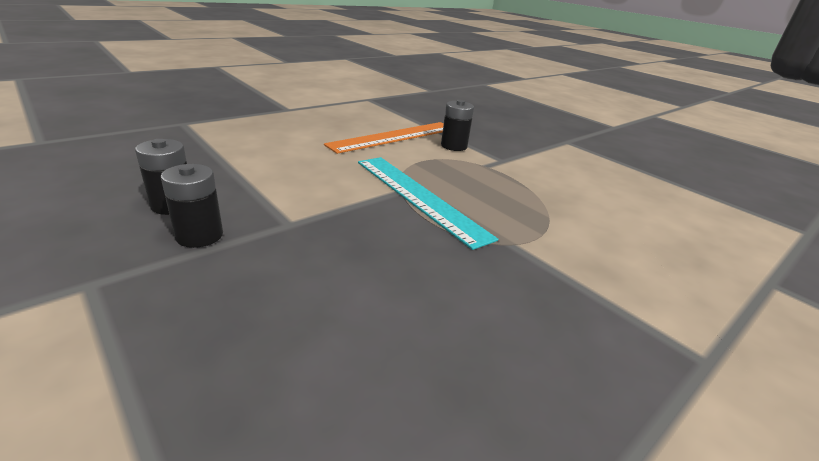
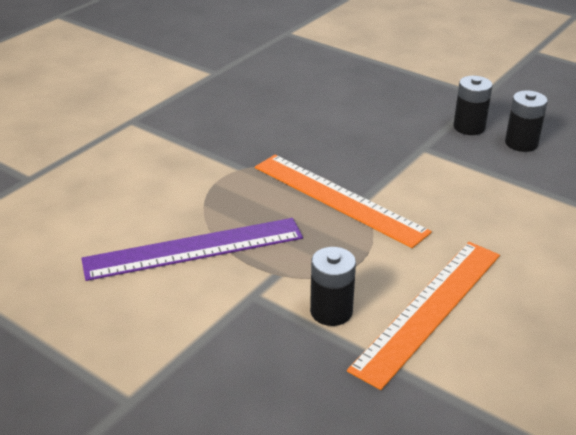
camera: 170 degrees right, 5 degrees up
(418, 197) = (338, 199): turquoise ruler -> orange ruler
(549, 188) = (194, 249): none -> purple ruler

